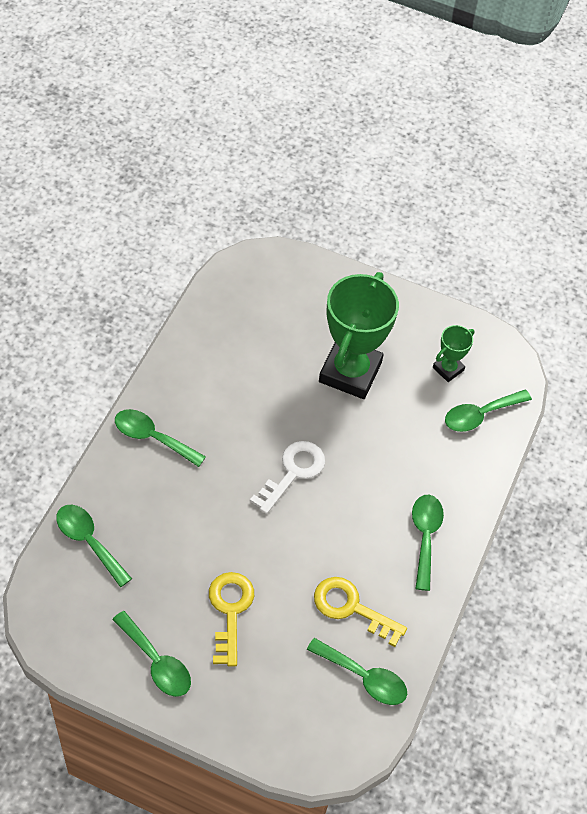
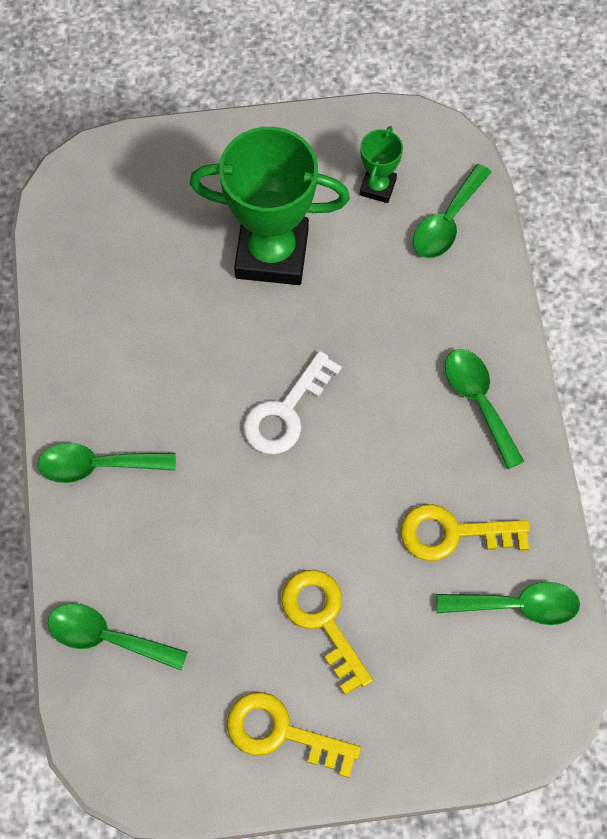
camera: 25 degrees left, 10 degrees up
(157, 662) = (281, 733): green spoon -> yellow key
(293, 472) = (286, 412): white key -> white key turned 150 degrees counterclockwise
(350, 372) = (272, 253): green trophy -> green trophy turned 75 degrees counterclockwise

